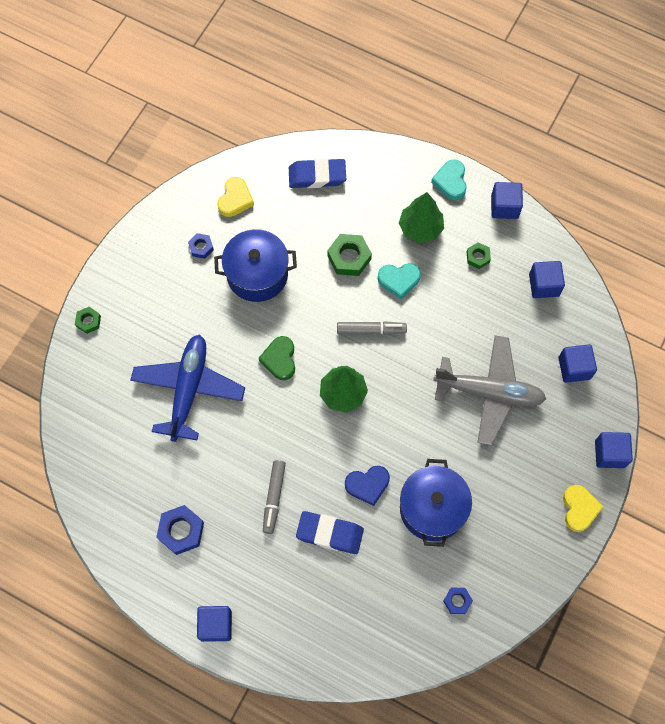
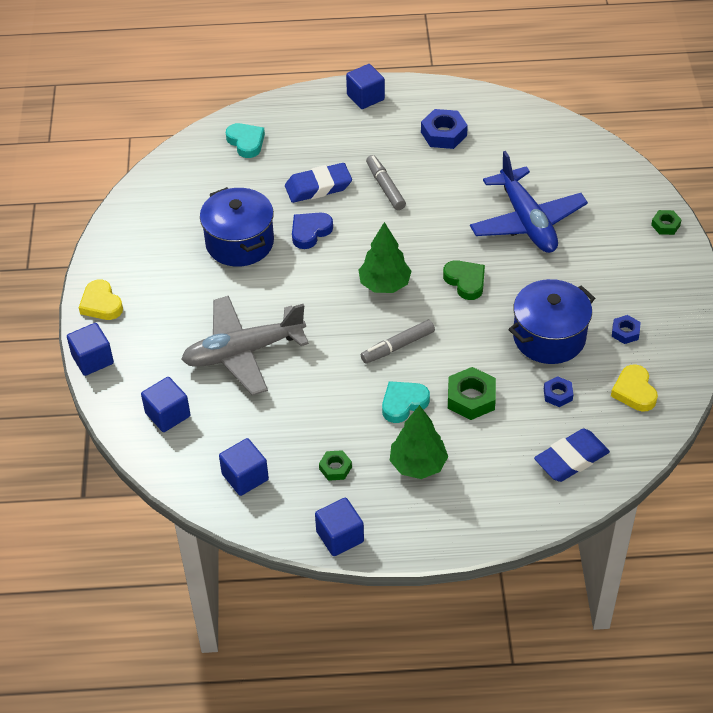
camera: 150 degrees right, 20 degrees down
(450, 181) = (420, 532): turquoise heart -> turquoise heart (246, 142)
(457, 601) = (177, 195): blue nut -> blue nut (557, 394)

